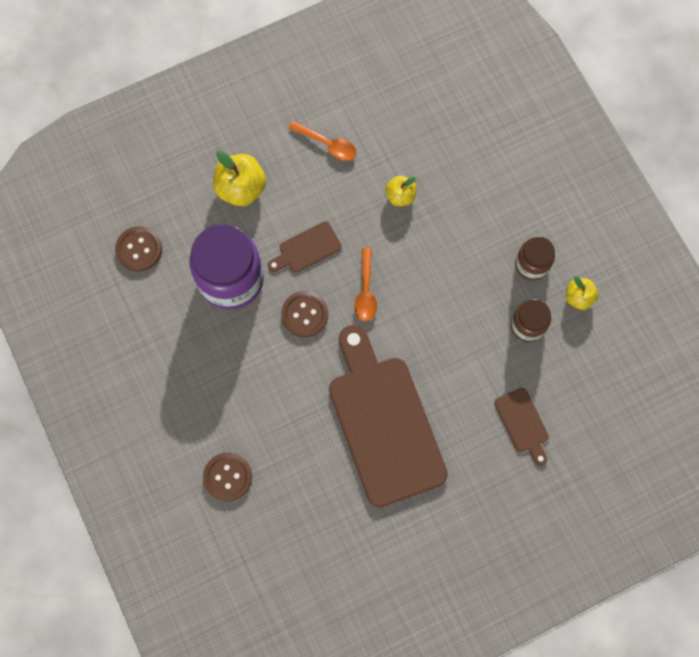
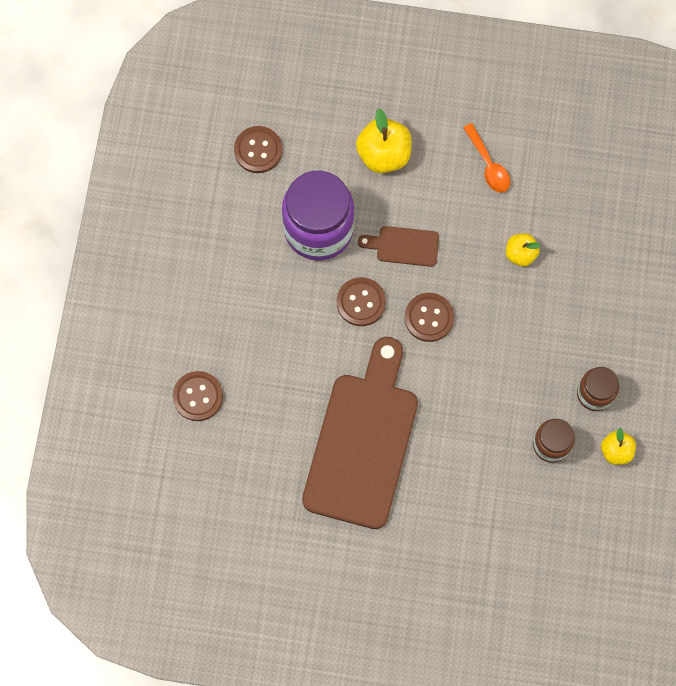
camera: 35 degrees right, 0 degrees up
(366, 291) = (429, 318): orange spoon -> brown button
(522, 423) = (484, 526): brown cutting board -> none

